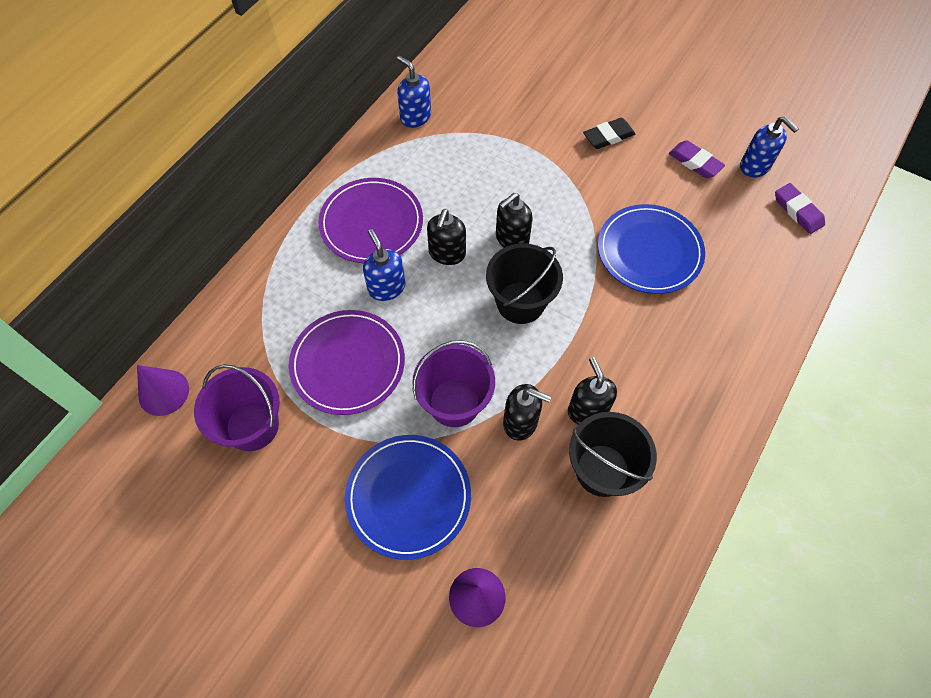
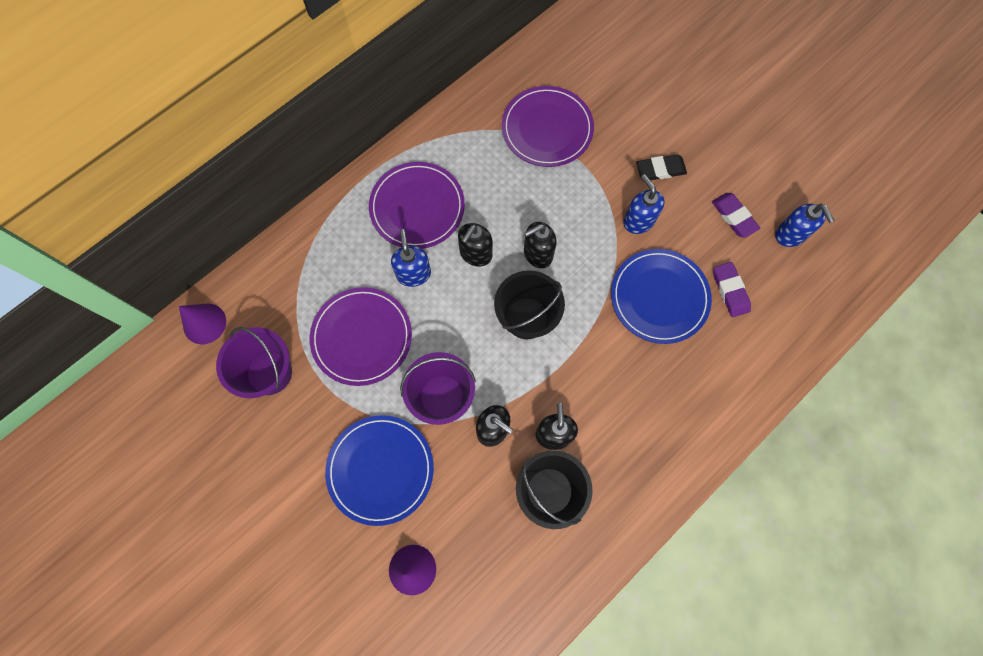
camera: 15 degrees right, 10 degrees up
(415, 117) = (486, 107): blue soap dispenser -> blue soap dispenser (638, 221)
(483, 123) = (547, 129): none -> purple plate
(797, 211) = (814, 291): purple eraser -> purple eraser (730, 291)

